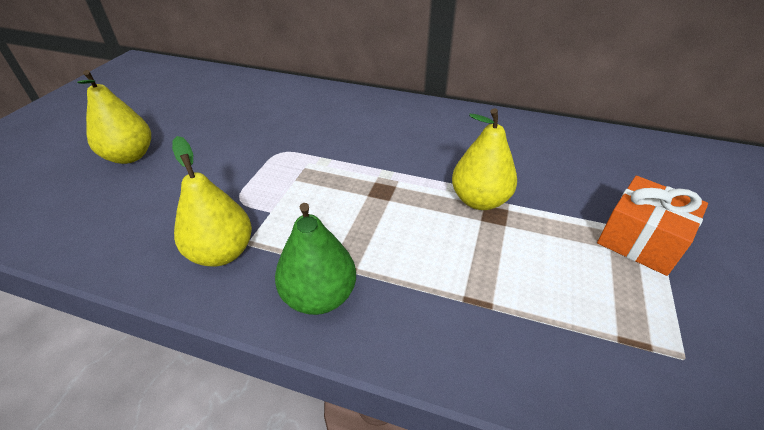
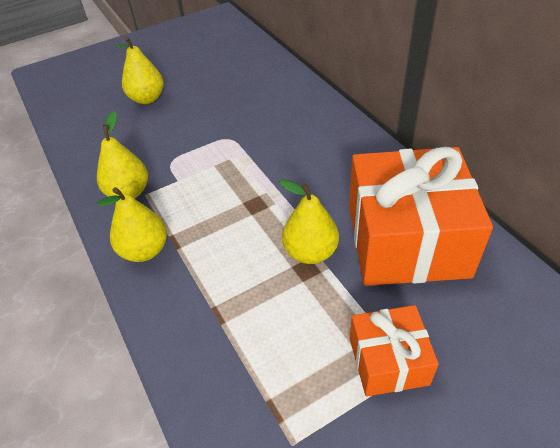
camera: 45 degrees right, 5 degrees up
(319, 296) = (144, 250): green pear -> yellow pear
(531, 154) = (406, 240): none -> orange gift

